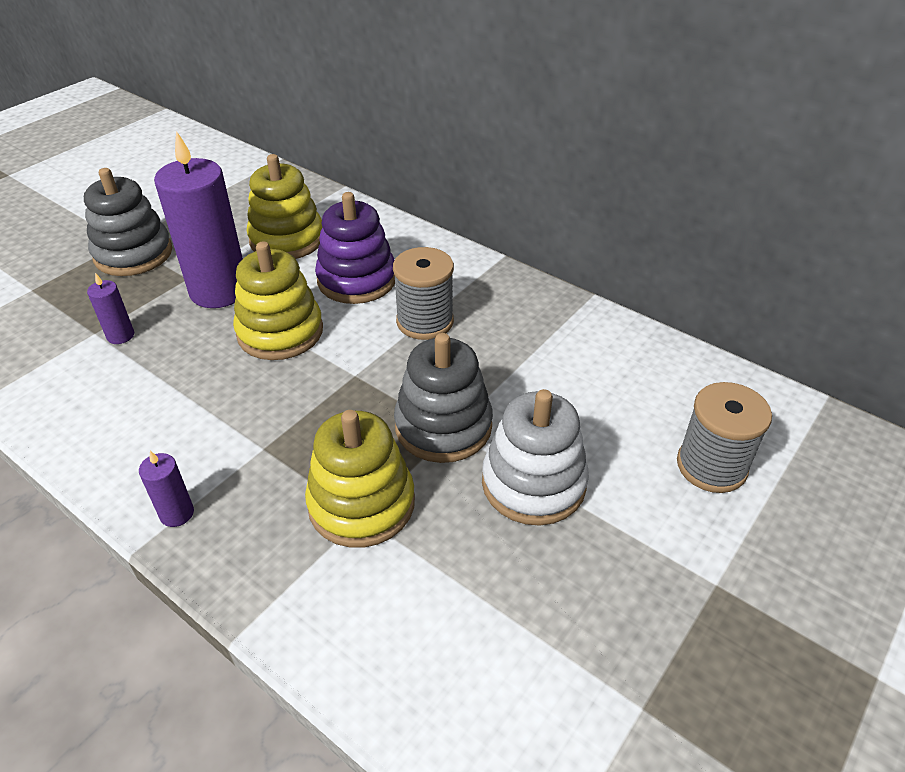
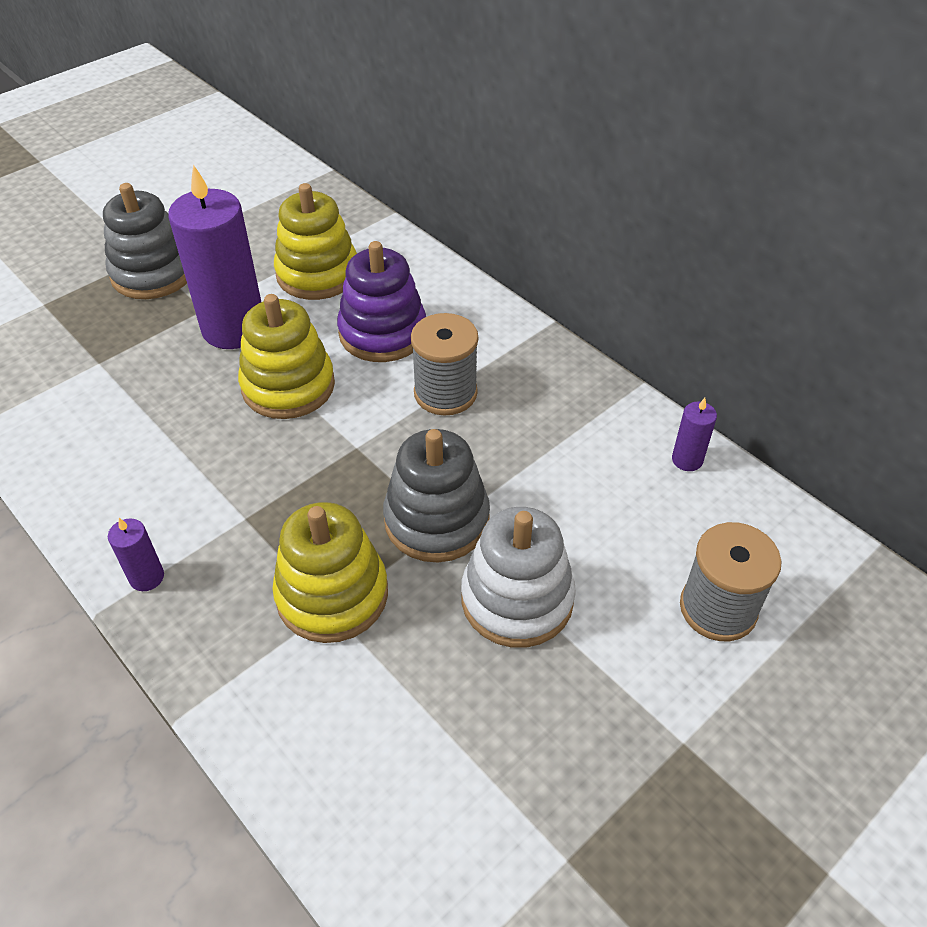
camera: 10 degrees right, 5 degrees up
(120, 336) = (124, 369): purple candle -> purple candle (687, 460)

